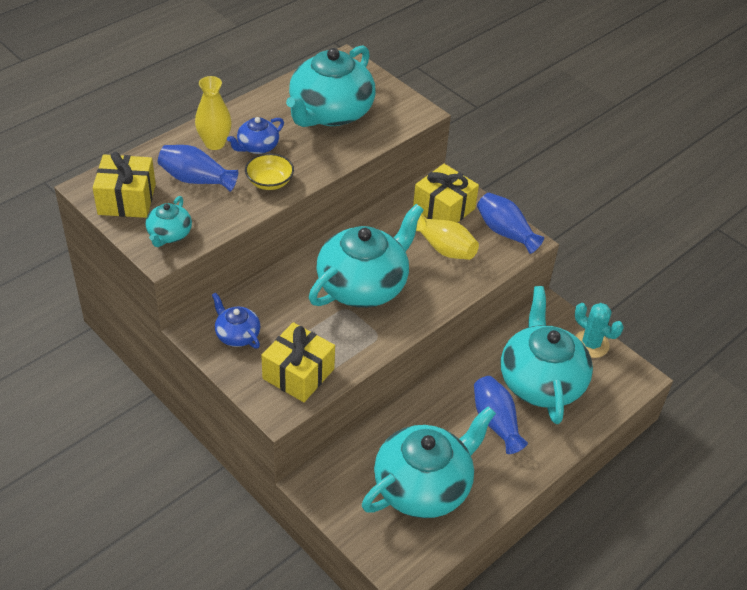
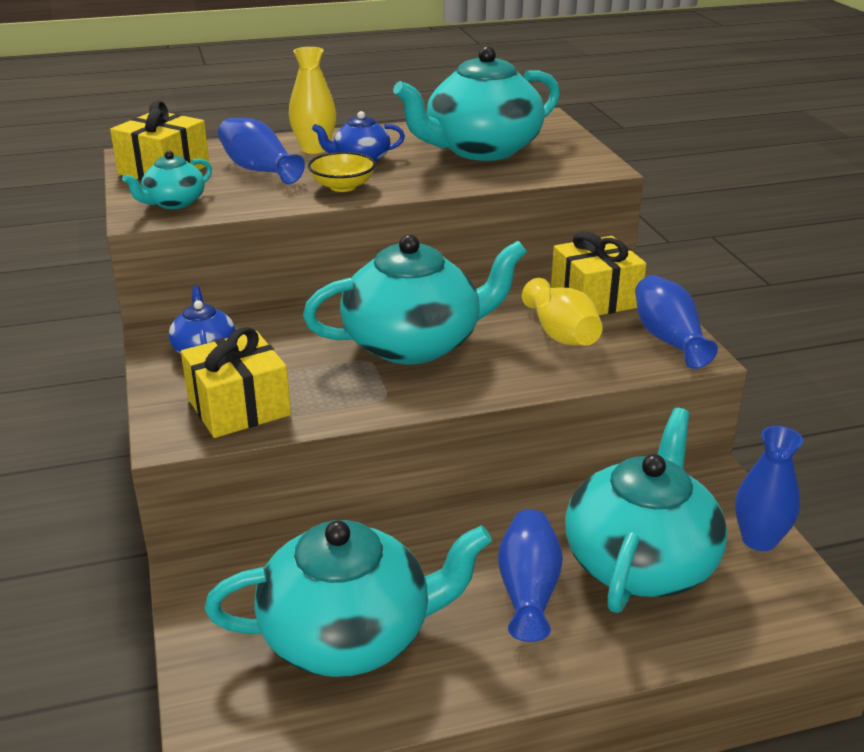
camera: 30 degrees right, 15 degrees down
(591, 344) = (759, 540): turquoise cactus -> blue vase

